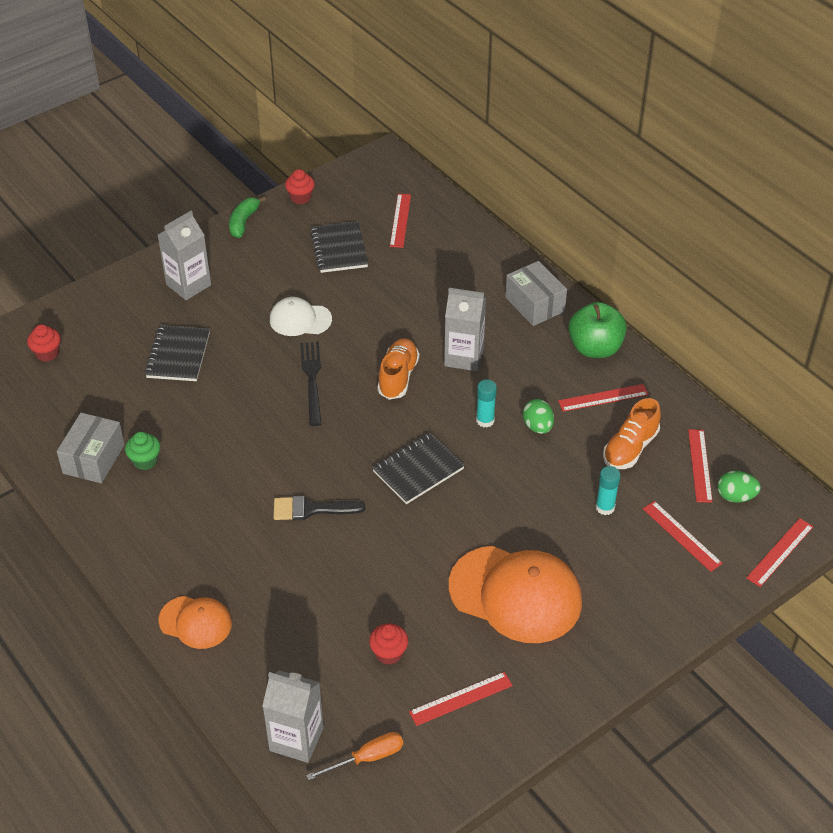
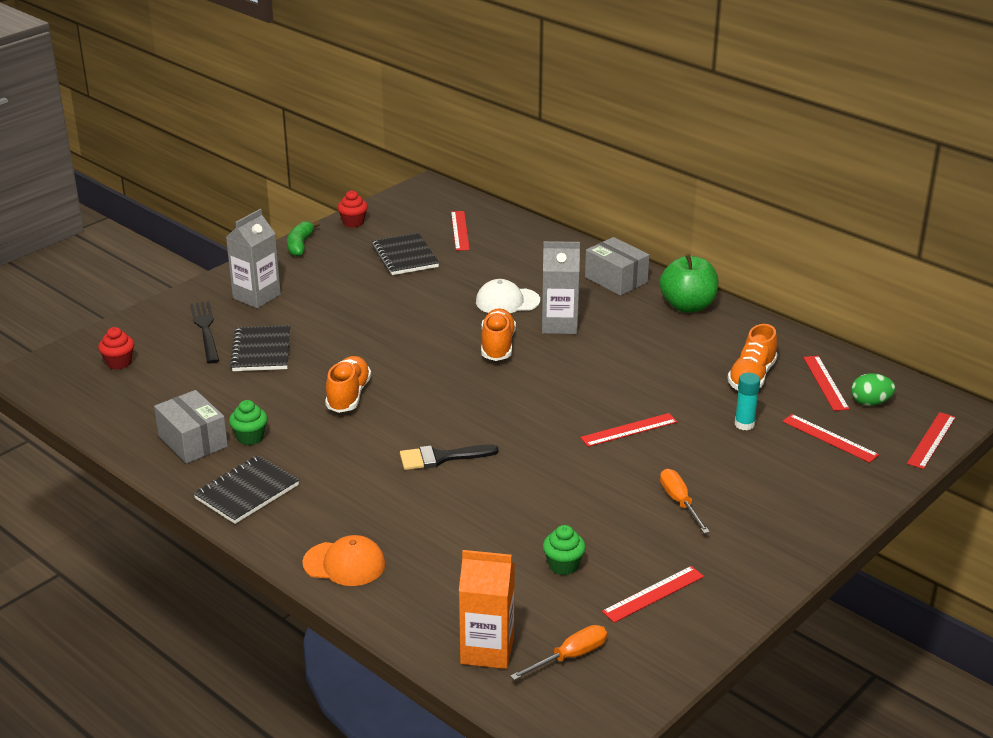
camera: 10 degrees left, 15 degrees down
(93, 459) = (193, 441): grey box -> grey box turned 45 degrees counterclockwise
(245, 421) = (348, 396): none -> orange shoe
(296, 739) = (487, 650): grey carton -> orange carton
(300, 319) = (382, 312): white cap -> white cap (507, 301)
(312, 380) = (409, 356): black fork -> black fork (205, 330)
(389, 653) = (563, 565): red cupcake -> green cupcake
(418, 470) = (543, 415): black notebook -> black notebook (247, 492)
(485, 420) = (598, 370): turquoise glue stick -> none
(515, 594) = (679, 502): orange cap -> orange screwdriver
(537, 426) = (653, 370): green egg -> none
(603, 398) = (710, 342): red ruler -> red ruler (629, 430)

